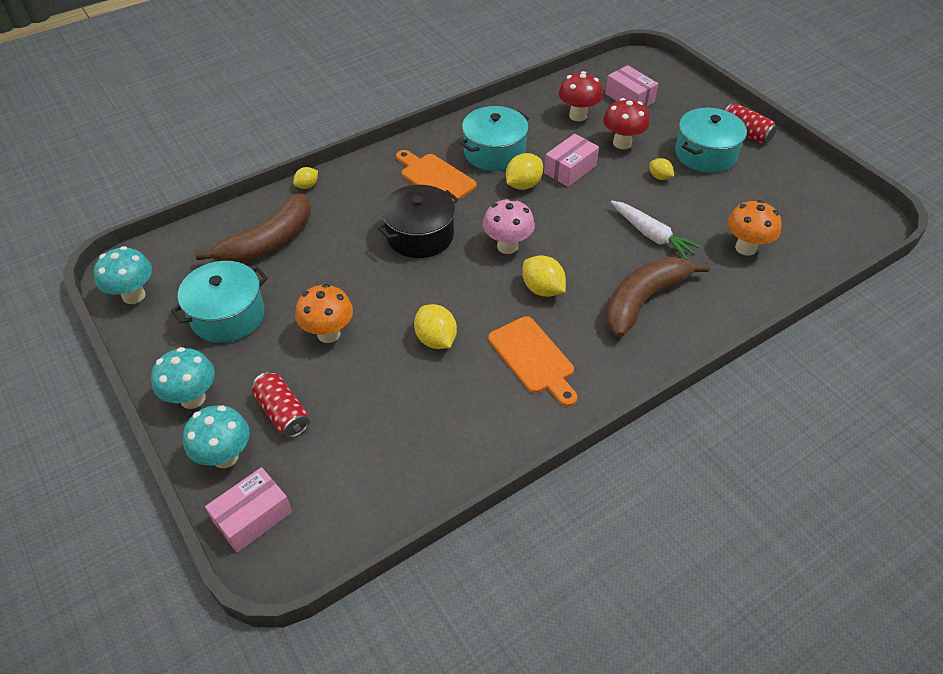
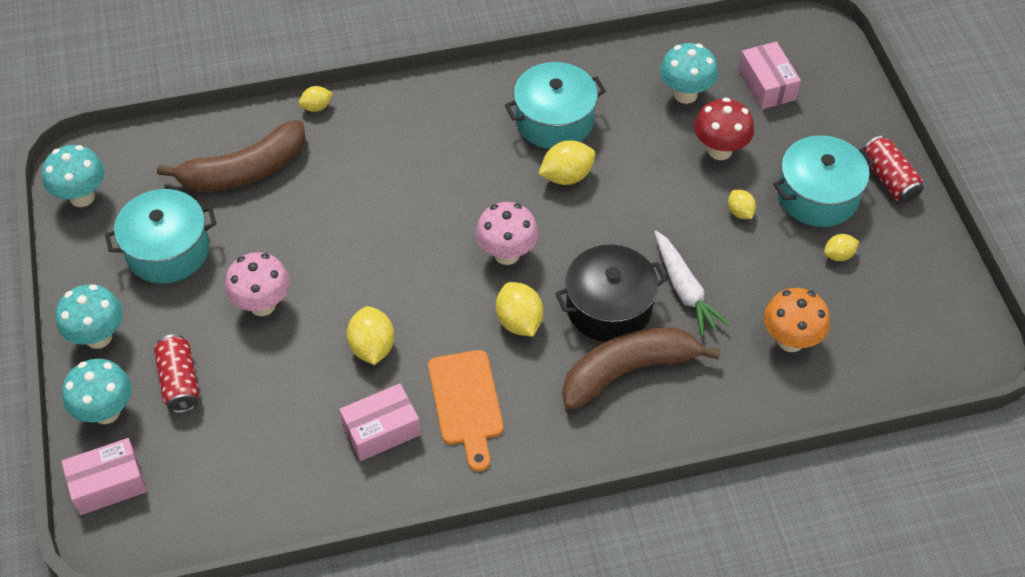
camera: 20 degrees right, 5 degrees up
(328, 334) = (262, 305): orange mushroom -> pink mushroom
(420, 235) = (414, 210): black pot -> black pot (609, 307)
(435, 178) = (467, 137): orange cutting board -> none
(570, 169) = (634, 170): pink box -> pink box (381, 430)
(578, 115) = (685, 94): red mushroom -> turquoise mushroom
(743, 186) = (838, 255): none -> yellow lemon

